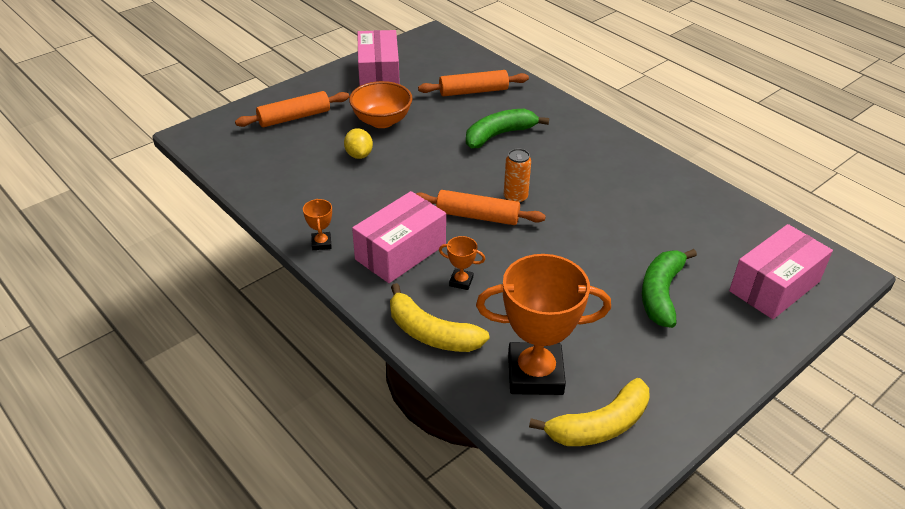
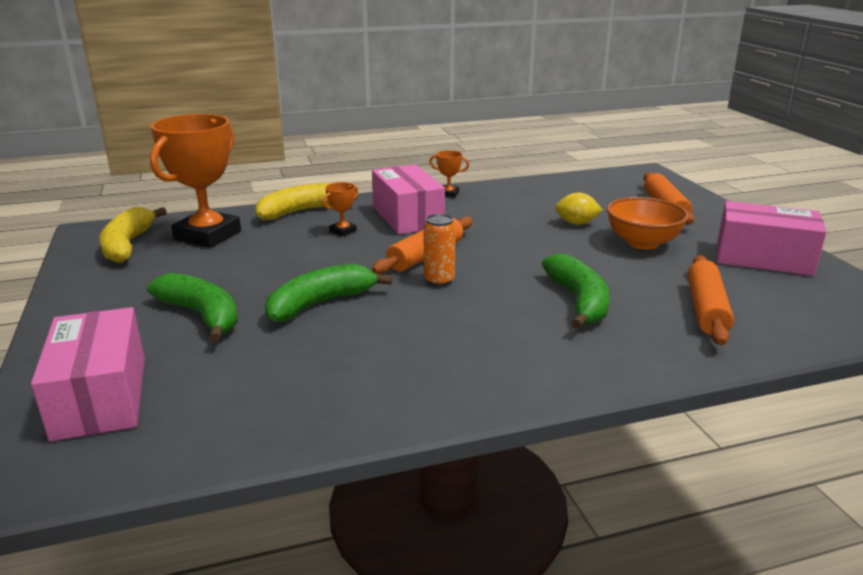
camera: 115 degrees right, 15 degrees down
(594, 242) = (320, 303): none -> green banana

